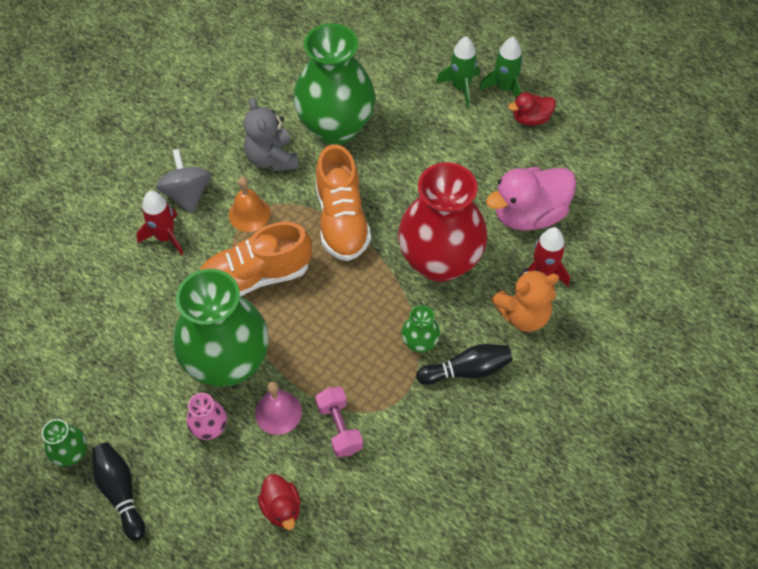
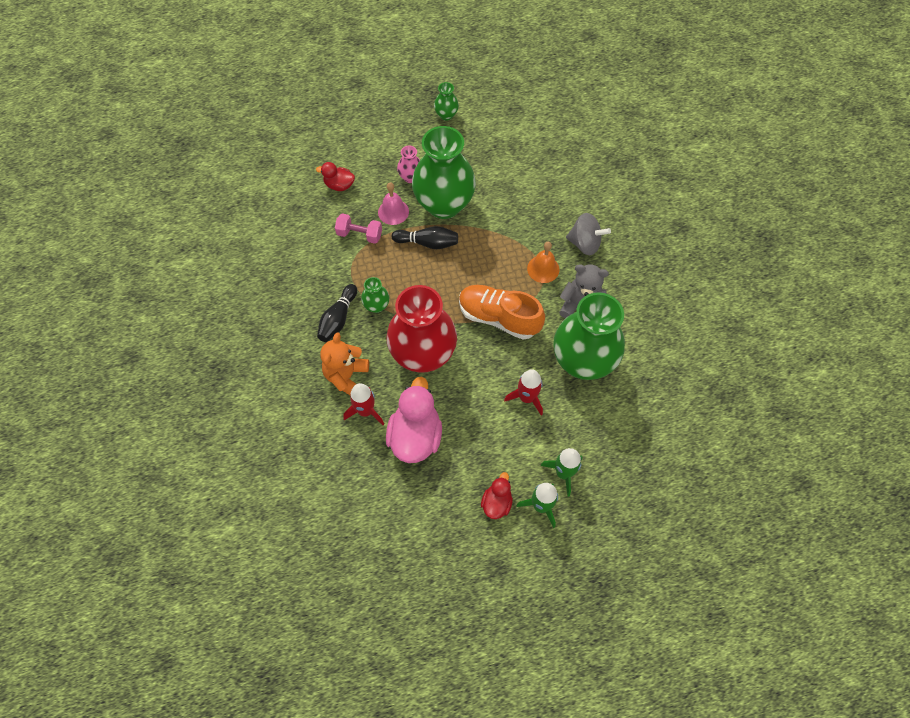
camera: 125 degrees right, 5 degrees up
(121, 492) = (407, 125): black bowling pin -> black bowling pin (427, 243)
(165, 237) = (558, 216): red rocket -> red rocket (526, 398)
(256, 277) = (491, 247): orange shoe -> none

